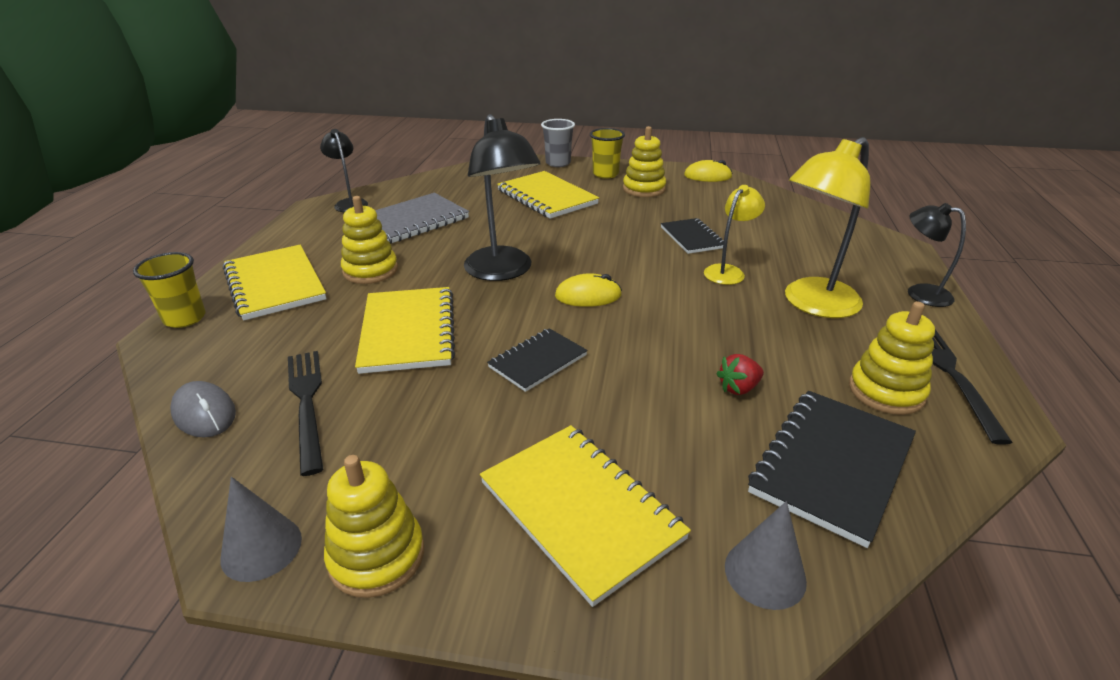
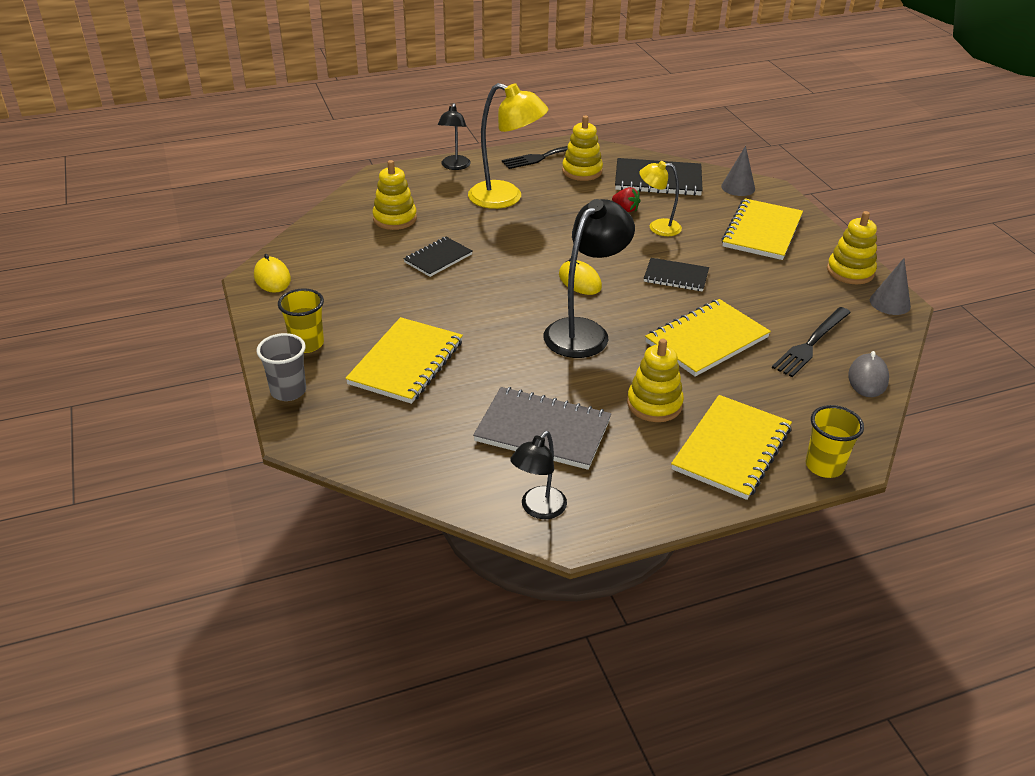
camera: 120 degrees left, 5 degrees up
(644, 189) = (338, 307): yellow stacking toy -> yellow stacking toy (395, 219)
(728, 271) = (486, 233): yellow lamp -> yellow lamp (658, 227)

